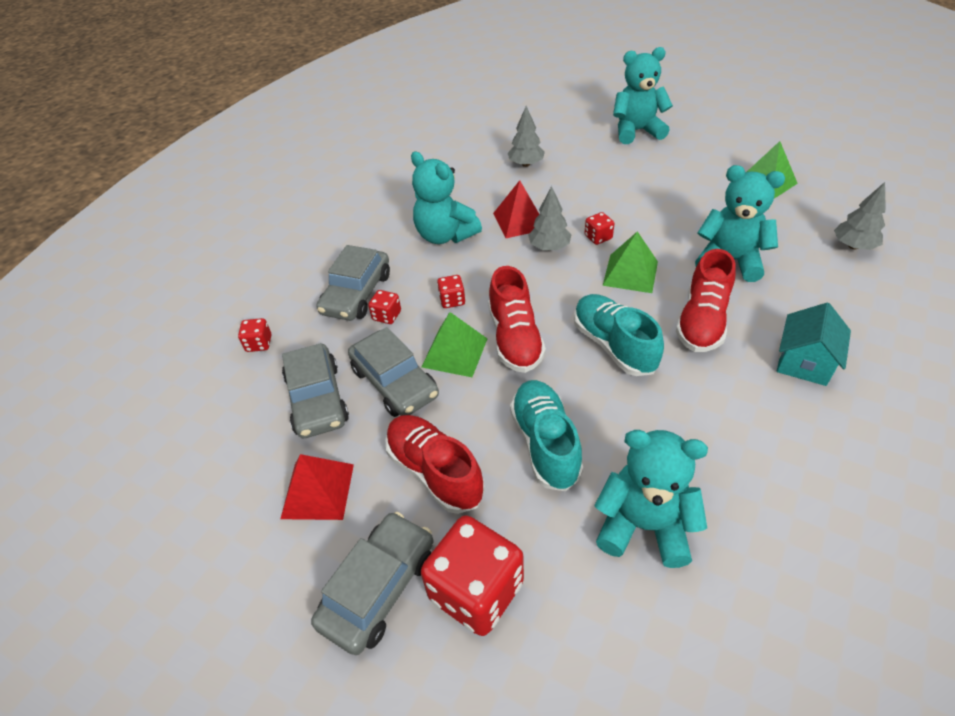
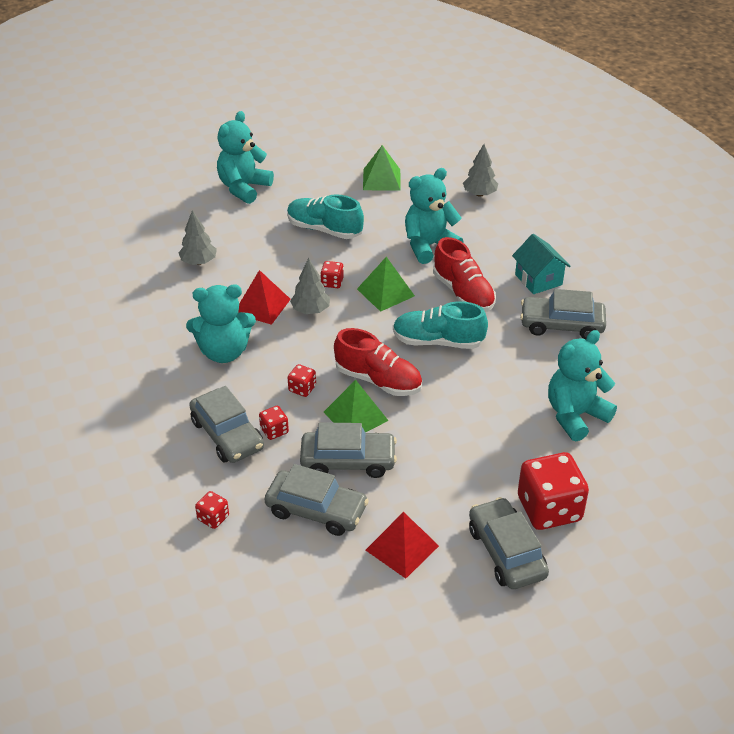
camera: 55 degrees left, 5 degrees down
(435, 472) = (448, 481): red shoe -> none
(545, 443) = (479, 419): turquoise shoe -> turquoise shoe (324, 229)
(765, 424) = (561, 325): none -> grey car

